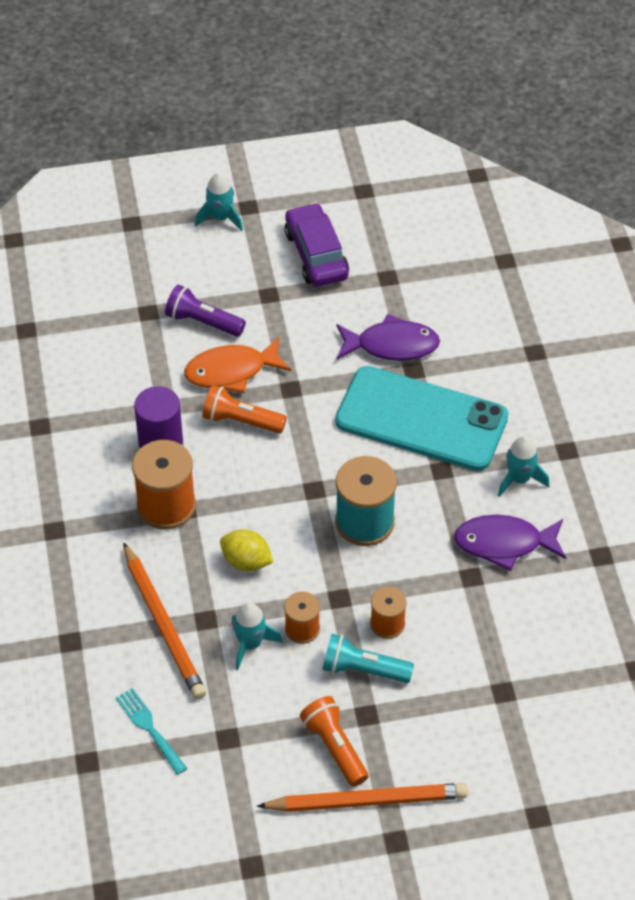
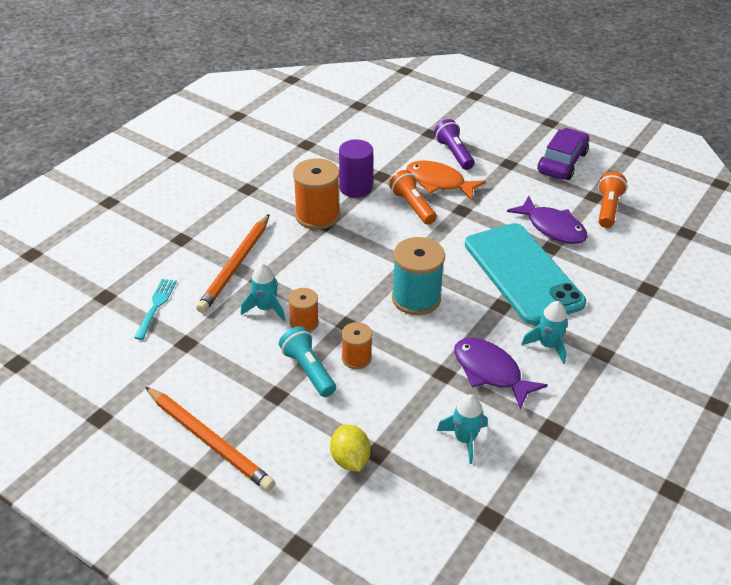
camera: 45 degrees right, 10 degrees down
(220, 218) = (527, 118): turquoise rocket -> turquoise rocket (464, 439)
(246, 561) = (321, 269): yellow lemon -> yellow lemon (350, 459)
(335, 747) = (233, 396): orange flashlight -> orange flashlight (607, 208)

